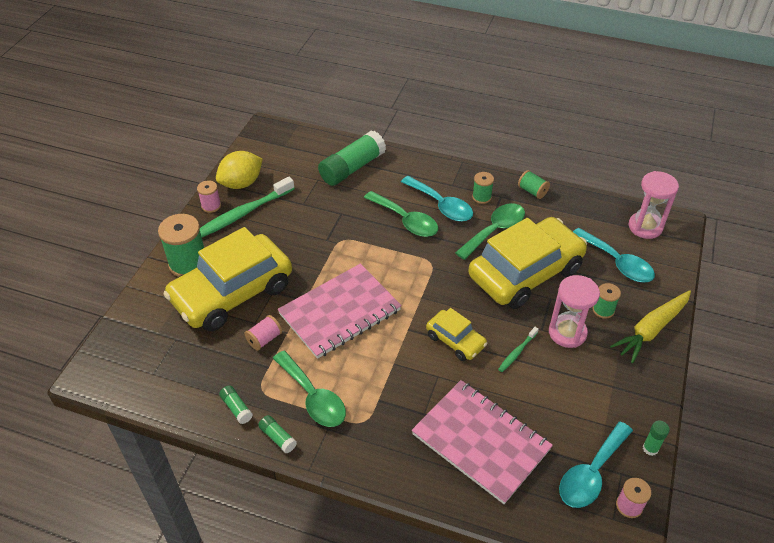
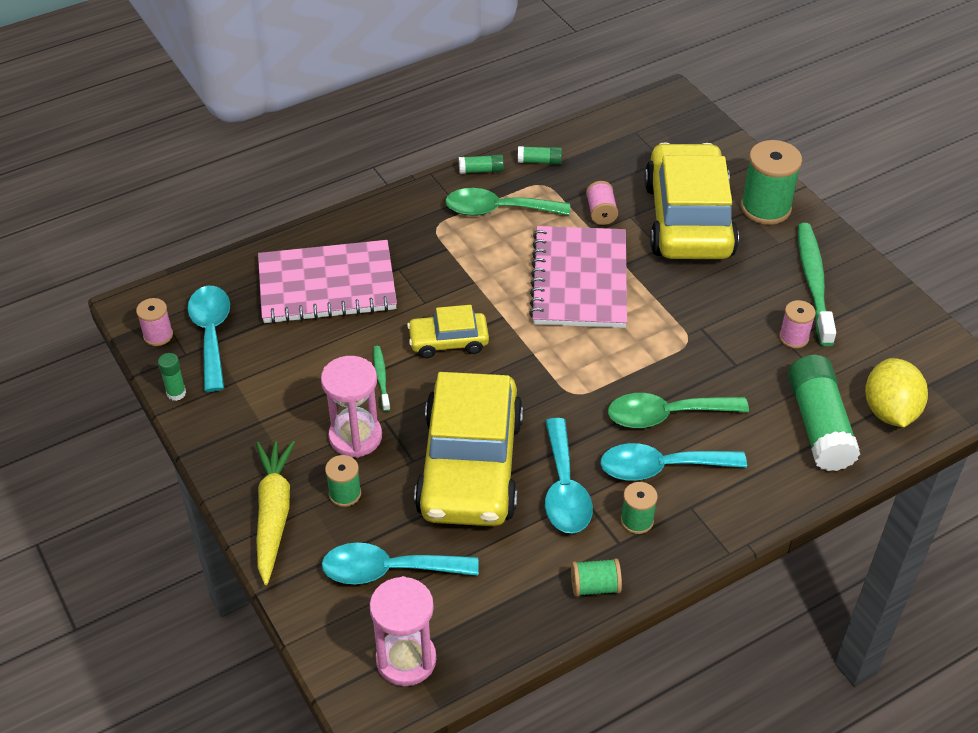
camera: 130 degrees right, 0 degrees up
(211, 206) = (853, 264): pink spool -> pink spool (793, 338)
(241, 183) = (876, 307): yellow lemon -> yellow lemon (889, 411)
(495, 230) = (564, 489): green spoon -> turquoise spoon

